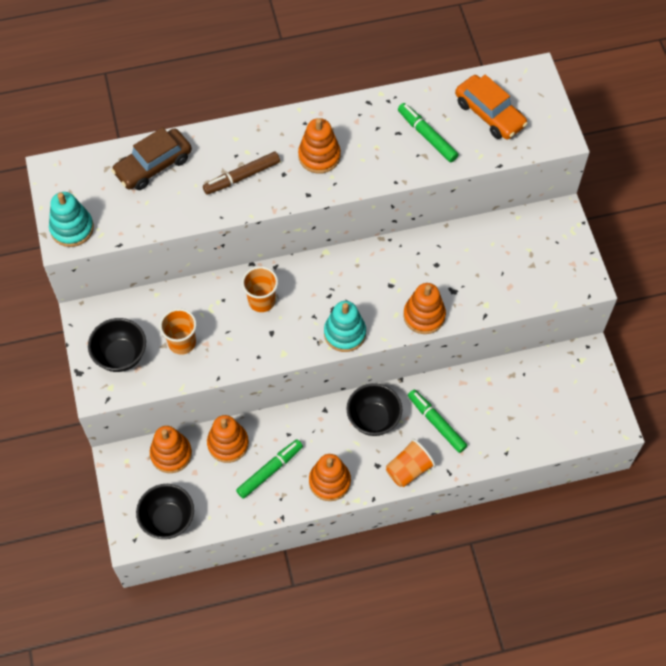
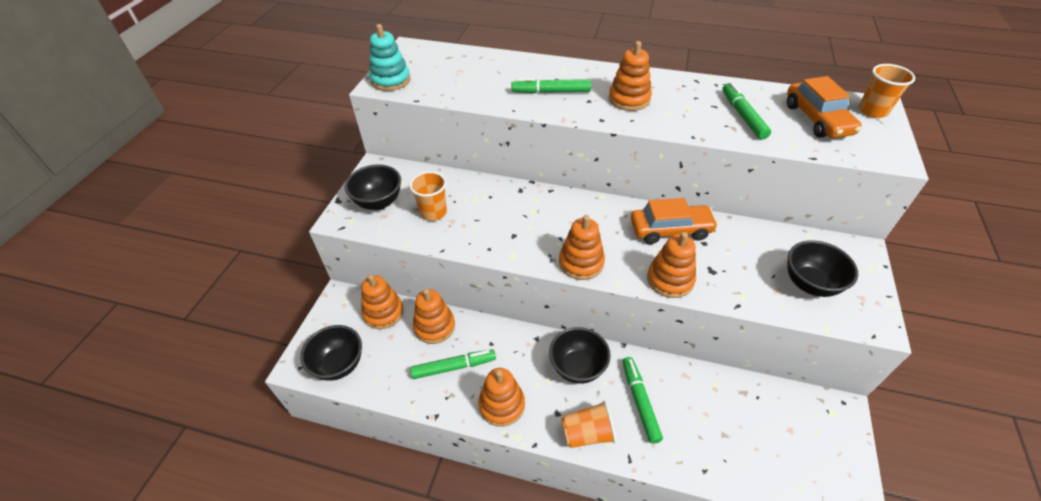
camera: 30 degrees right, 15 degrees down
(153, 165) = (485, 65): brown car -> none
(242, 177) = (551, 92): brown marker -> green marker
(261, 301) = (522, 209): orange cup -> orange cup (872, 111)
(345, 333) = (581, 262): turquoise stacking toy -> orange stacking toy
(403, 263) = (670, 230): none -> orange car
(532, 268) = (810, 284): none -> black bowl

